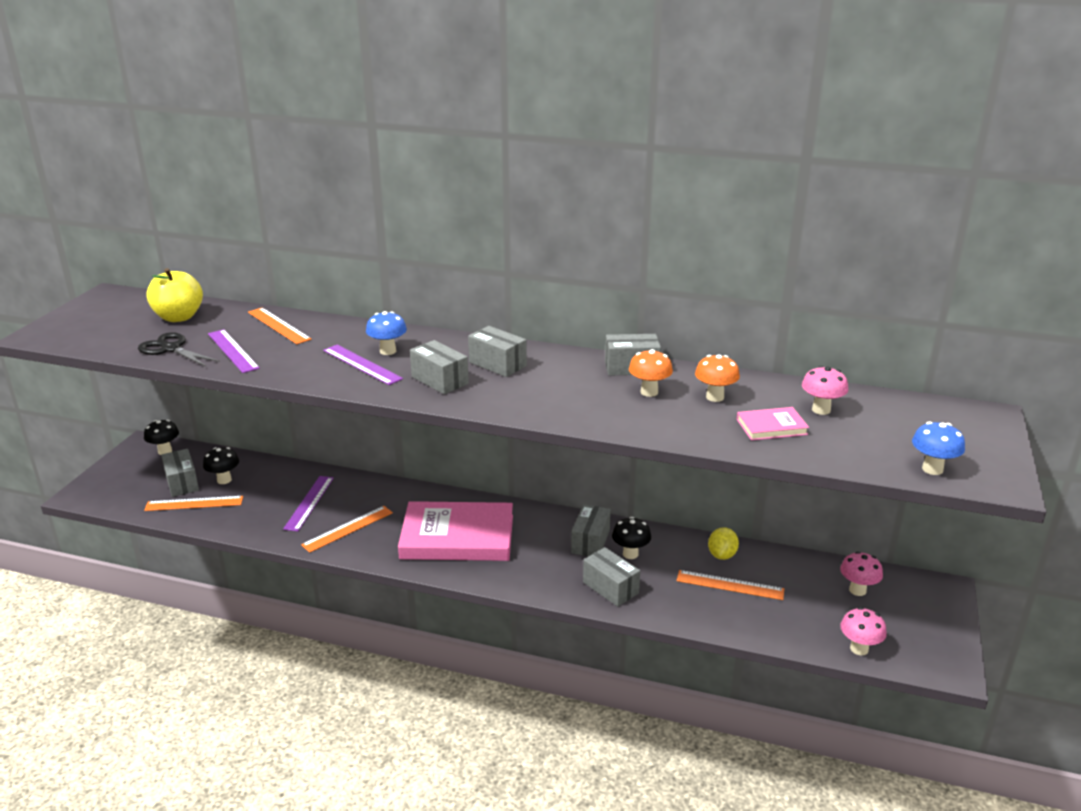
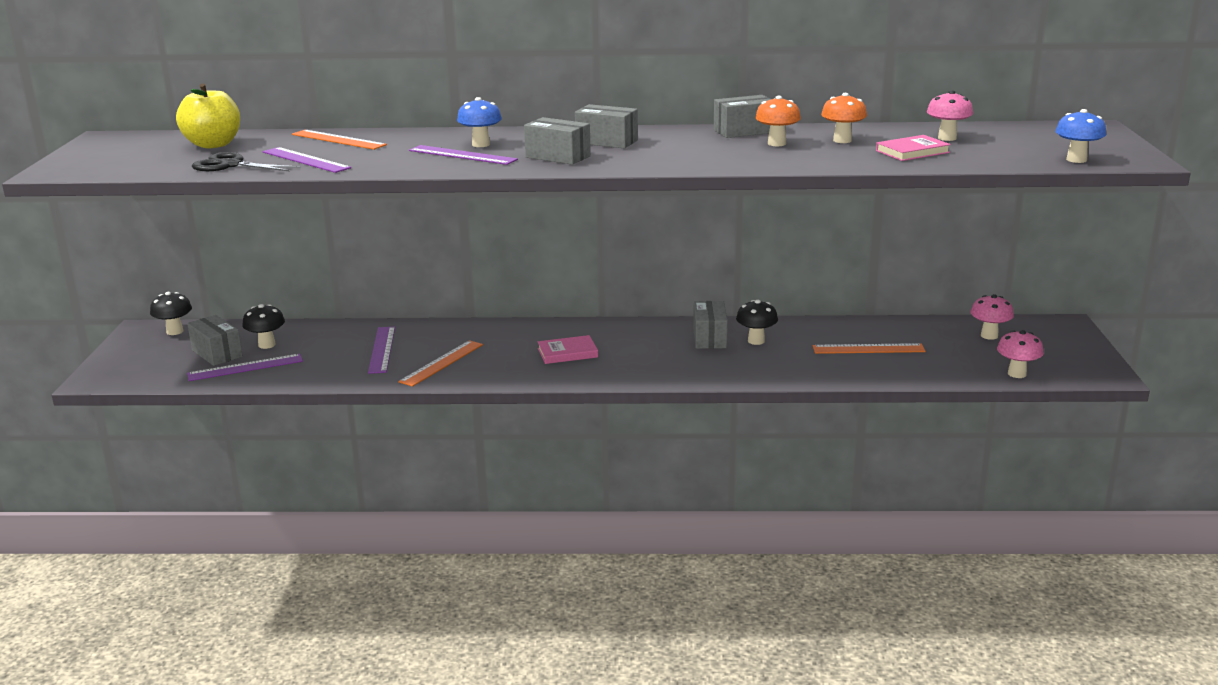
camera: 15 degrees left, 5 degrees down
(194, 503) = (245, 367): orange ruler -> purple ruler
(457, 537) = (567, 353): pink book -> pink book, size x0.45
(610, 588) = (753, 367): grey box -> none
(722, 555) = (846, 330): yellow lemon -> none

